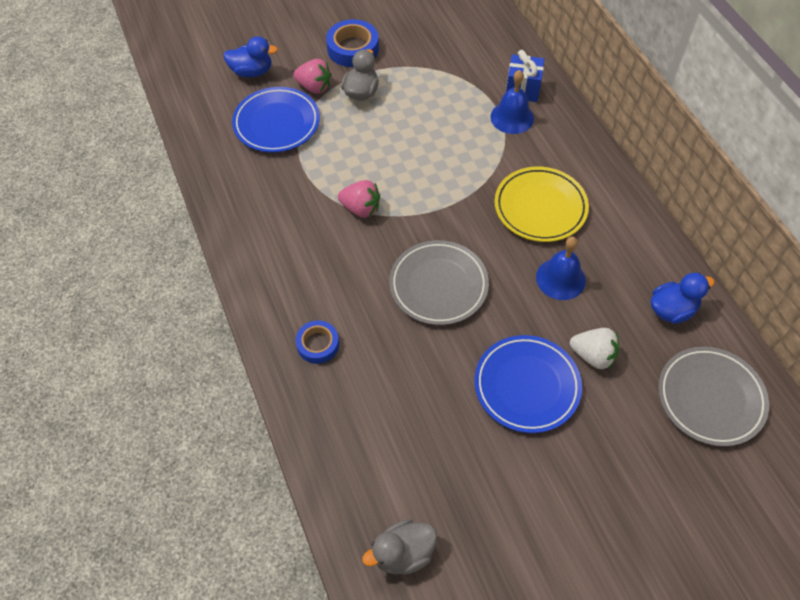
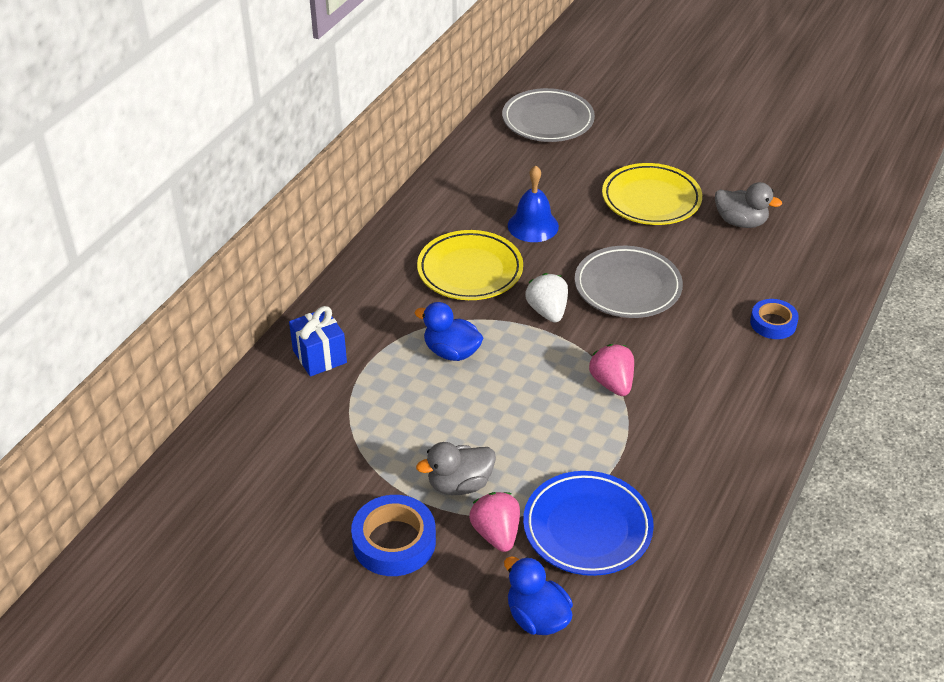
camera: 130 degrees left, 15 degrees down
(403, 553) = (842, 194): grey duck -> grey duck (740, 222)
(512, 117) = (371, 343): blue bell -> none
(526, 386) = (651, 199): blue plate -> yellow plate
(593, 355) = (583, 181): white strawberry -> white strawberry (547, 311)
(672, 310) = (492, 162): blue duck -> blue duck (451, 352)

